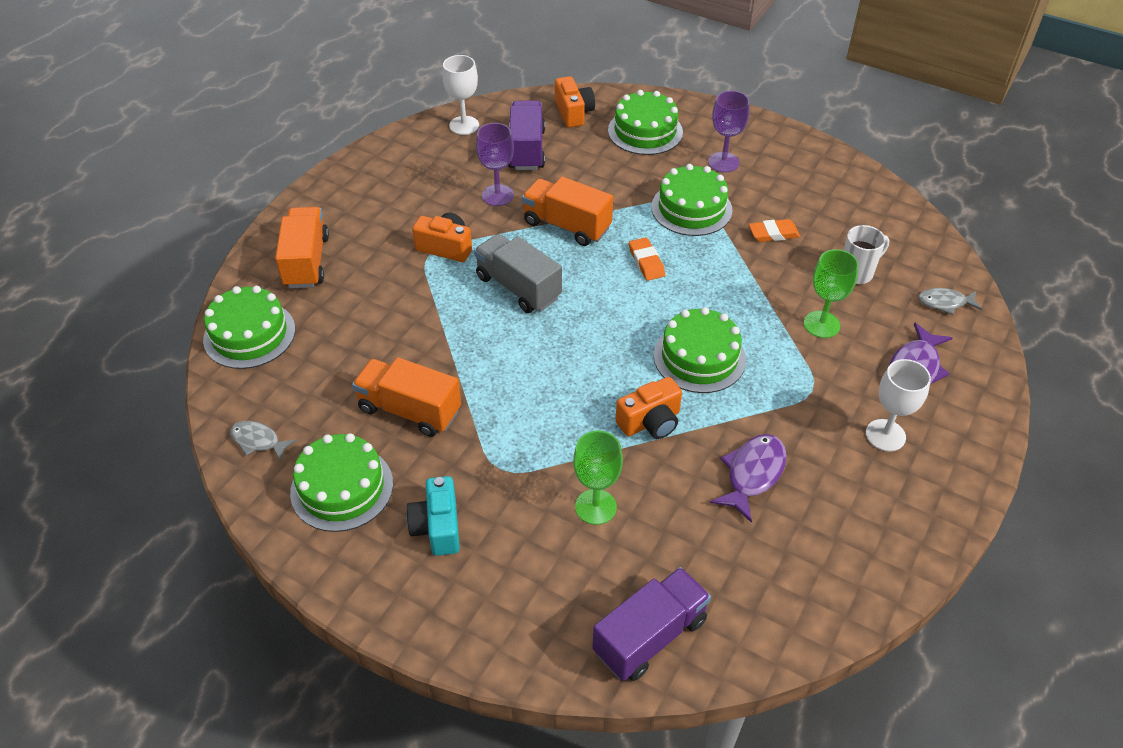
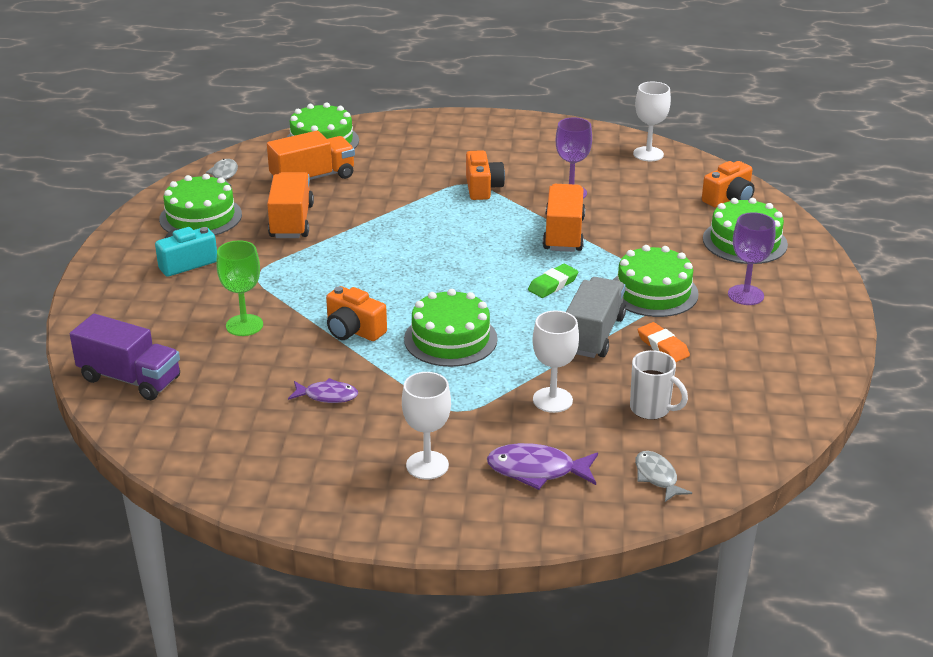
camera: 65 degrees right, 15 degrees down
(306, 262) = (414, 139): orange truck -> orange truck (313, 178)
(518, 287) = (463, 231): grey truck -> grey truck (593, 335)
(527, 149) = (648, 190): purple truck -> none
(646, 262) = (553, 284): orange eraser -> green eraser
(752, 474) = (327, 396): purple fish -> purple fish, size x0.66
(821, 324) = (552, 400): green goblet -> white goblet

